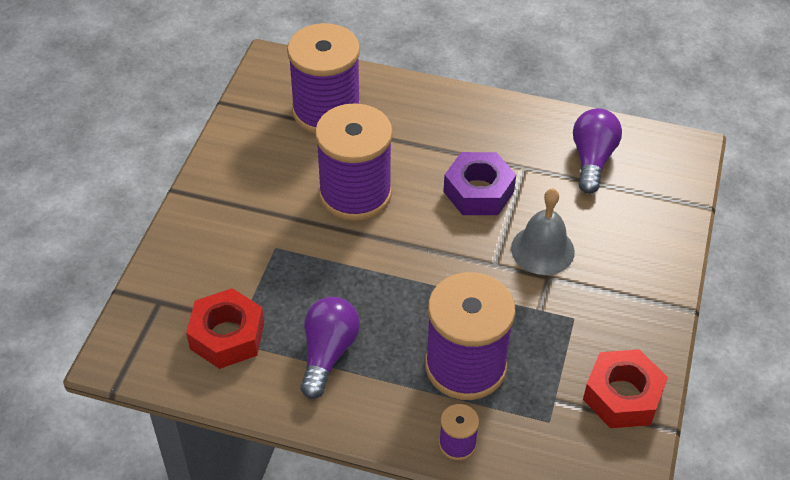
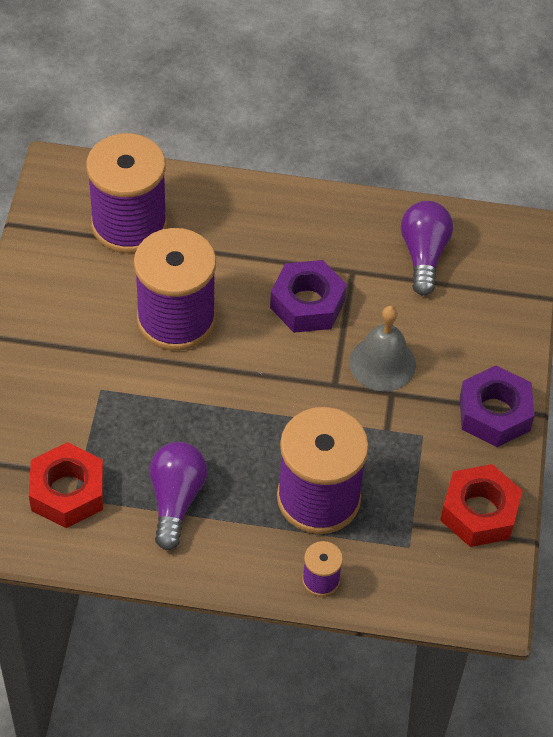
camera: 10 degrees left, 5 degrees up
(646, 305) = (494, 413): none -> purple nut

